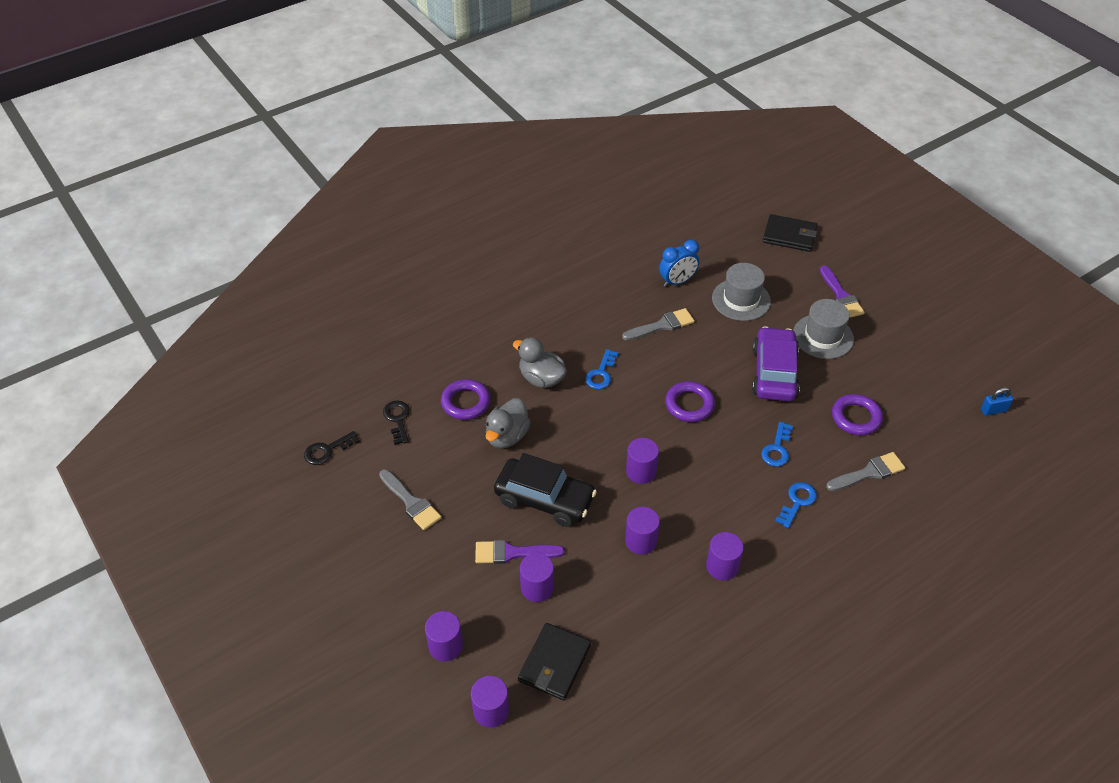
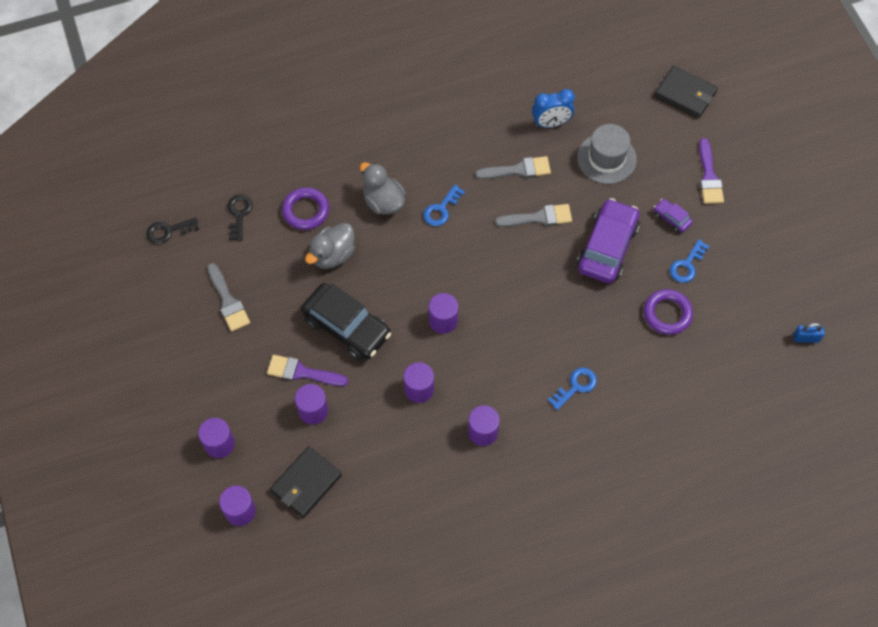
camera: 15 degrees right, 15 degrees up
(689, 404) = (513, 262): purple ring -> none
(777, 448) = (578, 328): blue key -> blue key (687, 265)
(823, 336) = (671, 218): grey hat -> purple car
(869, 472) = (655, 373): grey brush -> grey brush (539, 217)

